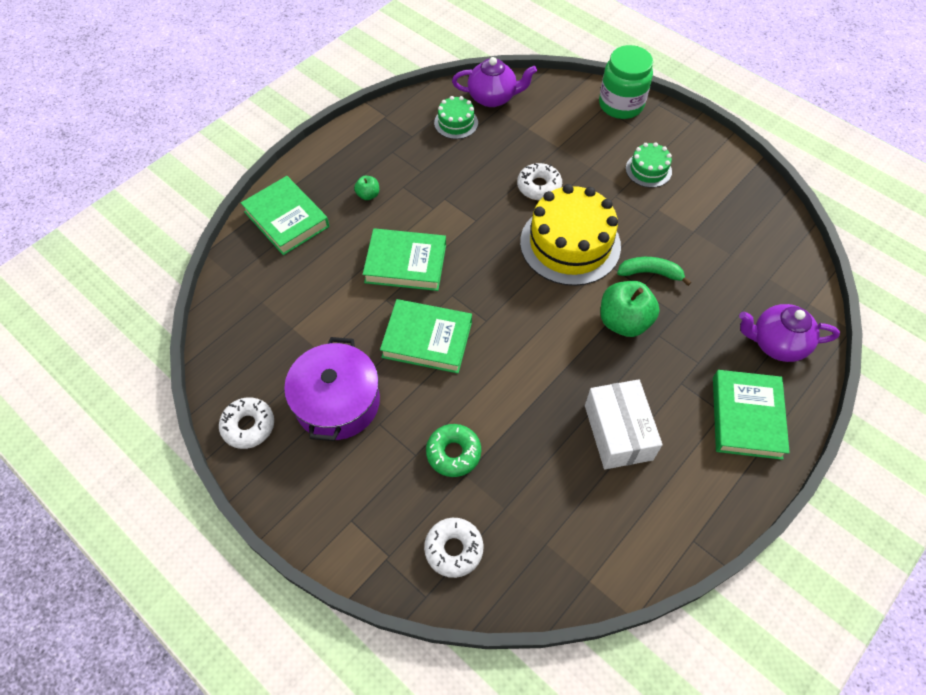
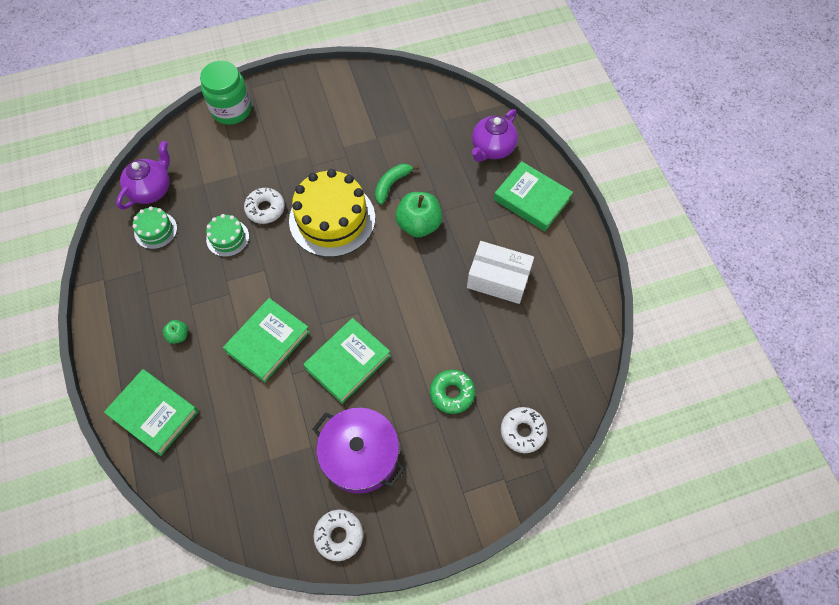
camera: 60 degrees left, 5 degrees up
(286, 219) = (154, 413): green book -> green book turned 45 degrees clockwise
(648, 170) = (305, 130): green cake -> green cake (227, 238)

